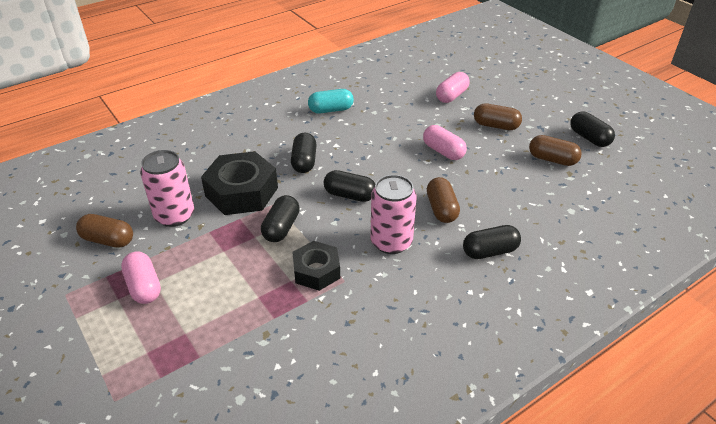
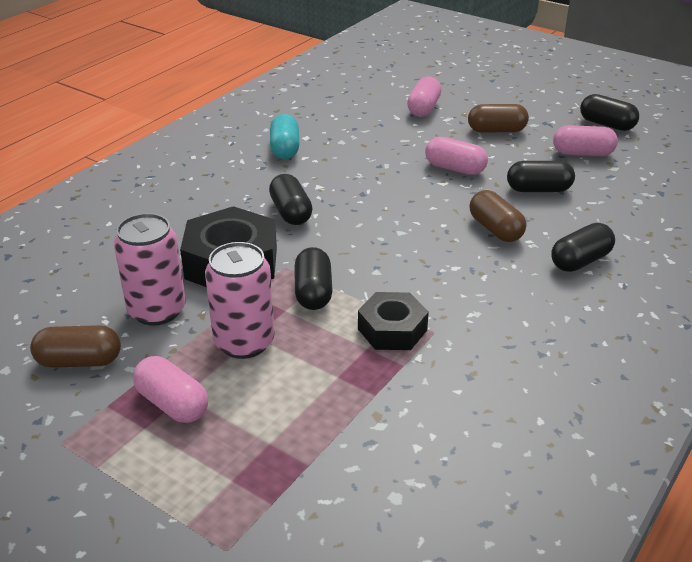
camera: 20 degrees left, 5 degrees down
(331, 110) = (285, 149): turquoise capsule -> turquoise capsule turned 60 degrees counterclockwise
(350, 195) = (375, 238): black capsule -> black capsule (538, 189)
(391, 242) = (461, 277): pink can -> pink can (244, 342)
(552, 159) = (582, 153): brown capsule -> pink capsule

